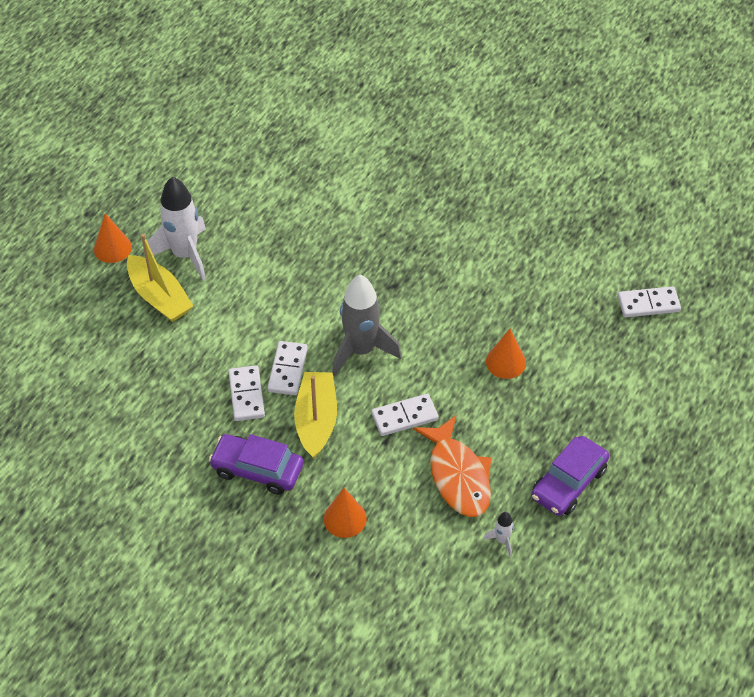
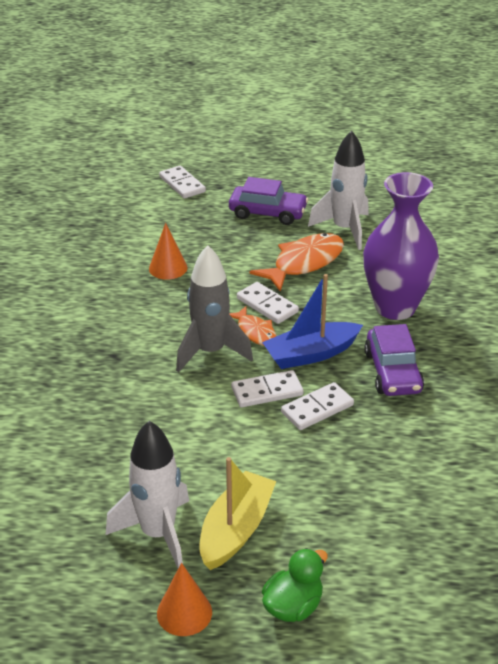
camera: 115 degrees left, 15 degrees down
(77, 303) = (293, 606): none -> green duck
(316, 420) = (311, 354): yellow boat -> blue boat
(345, 518) = (395, 307): orange cone -> purple vase
(370, 392) = (255, 332): none -> orange fish
(502, 540) = (345, 229): white rocket -> white rocket, size x2.33
(648, 304) = (57, 214): white domino -> white domino (182, 184)

